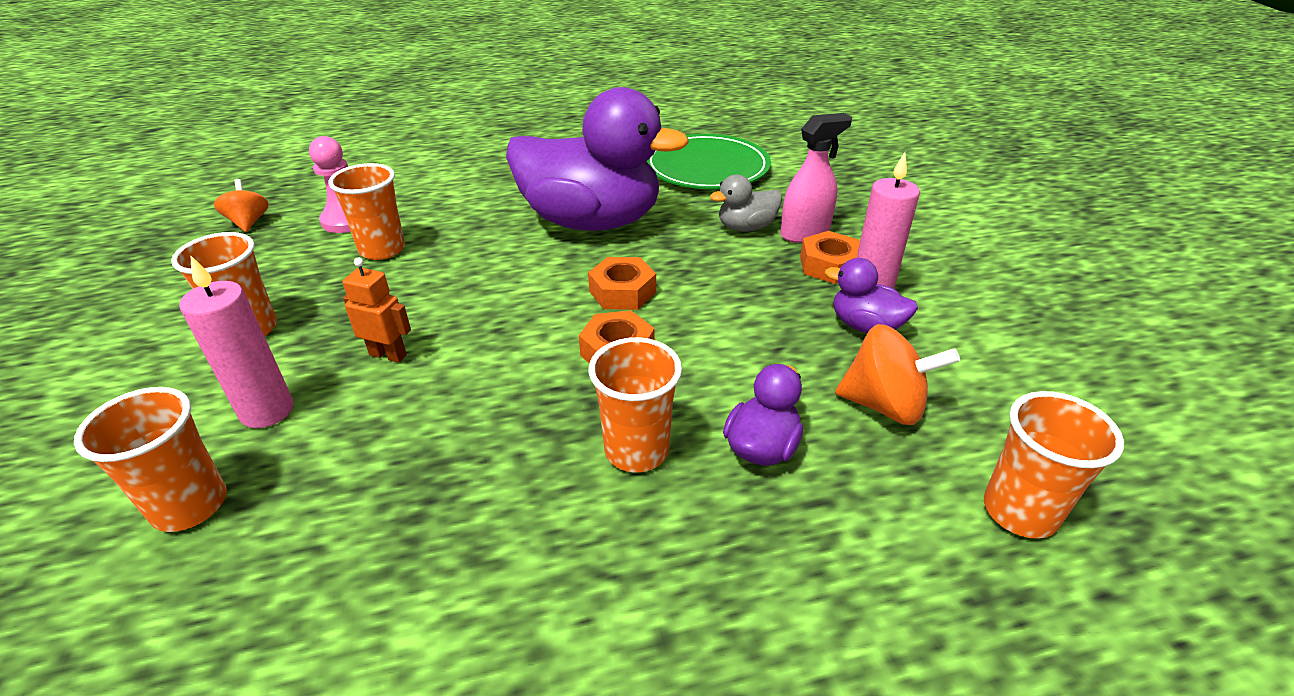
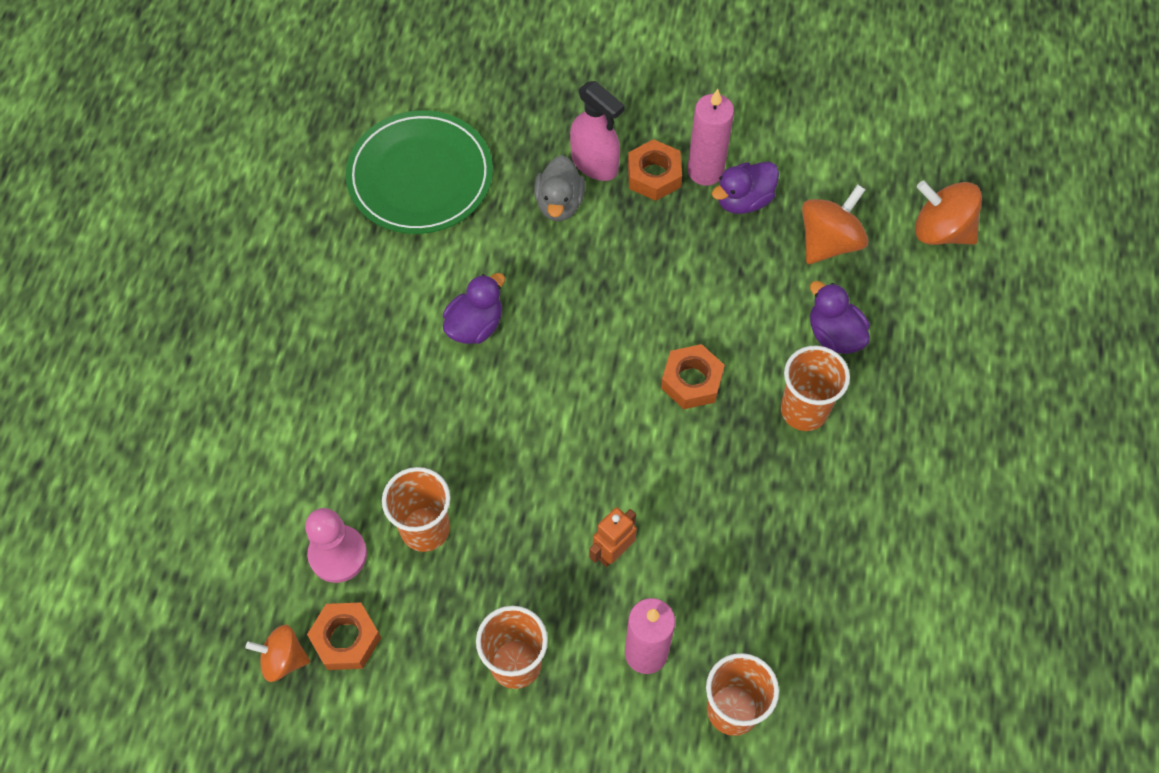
camera: 65 degrees left, 25 degrees up
(591, 222) = (475, 325): purple duck -> purple duck, size x0.43
(622, 292) = (611, 346): orange nut -> orange nut (346, 639)
(805, 233) = (594, 164): pink spray bottle -> pink spray bottle turned 135 degrees clockwise
(1019, 511) = (941, 230): orange cup -> orange spinning top

